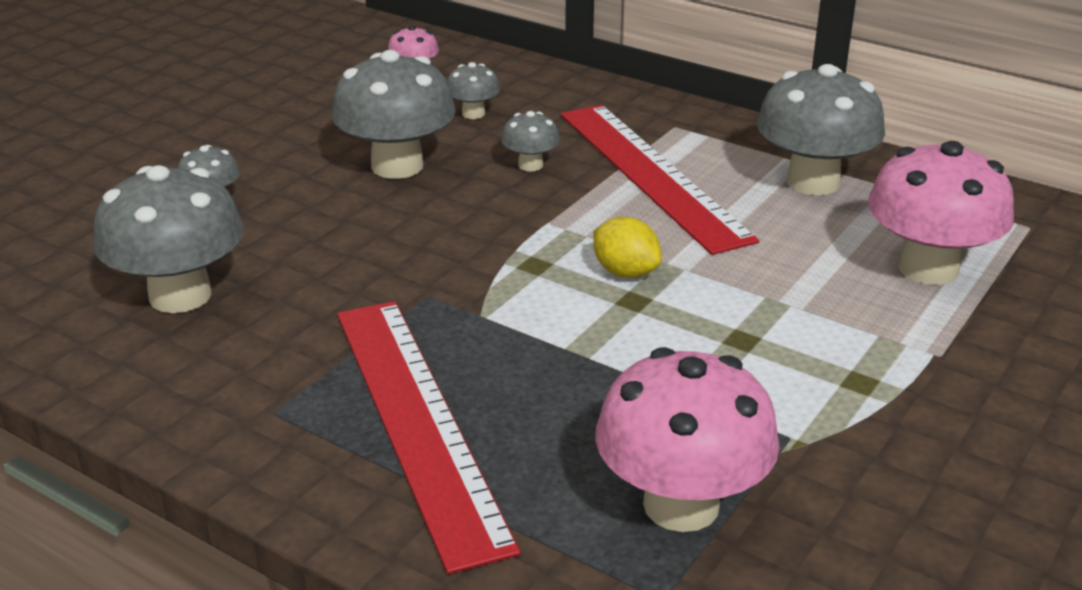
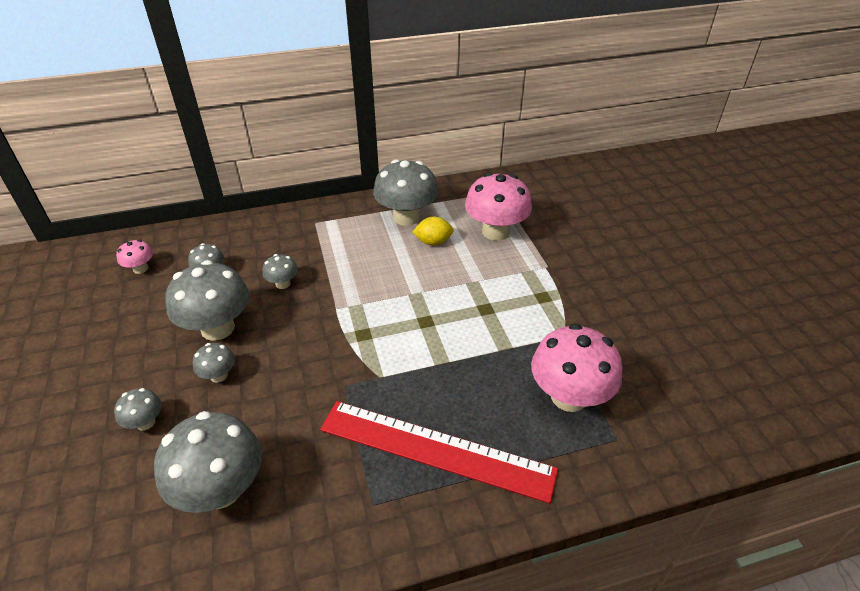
camera: 50 degrees left, 10 degrees up
(330, 206) = (218, 375): none -> grey mushroom
(625, 272) = (403, 310): yellow lemon -> yellow lemon (433, 242)
(650, 174) = (341, 254): red ruler -> none

